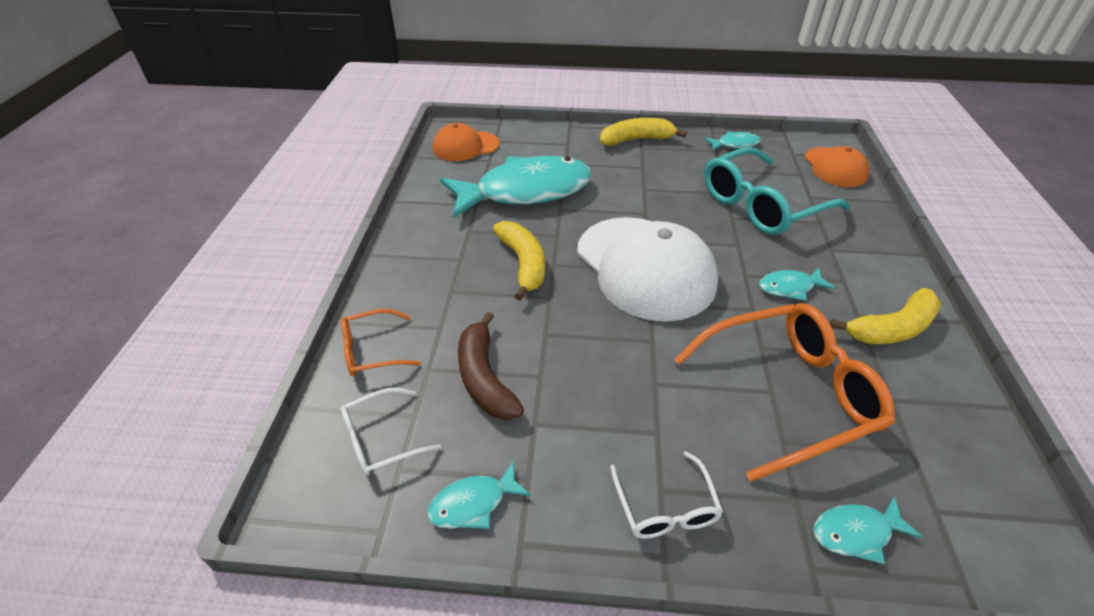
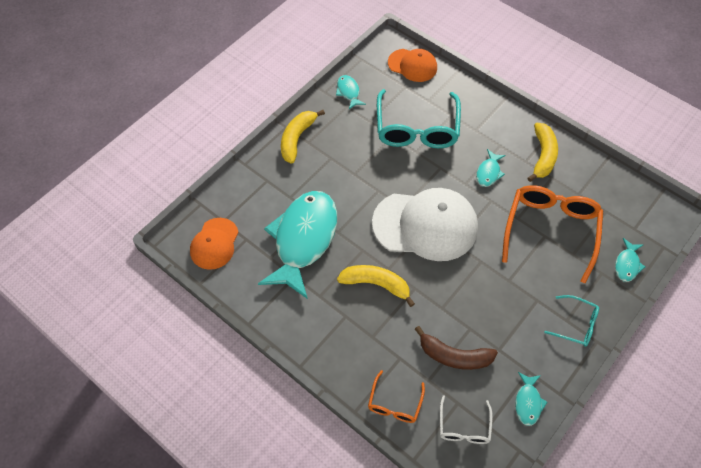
camera: 55 degrees left, 15 degrees up
(665, 507) = (576, 324): white glasses -> turquoise glasses
(735, 144) = (348, 92): turquoise fish -> turquoise fish turned 45 degrees counterclockwise

